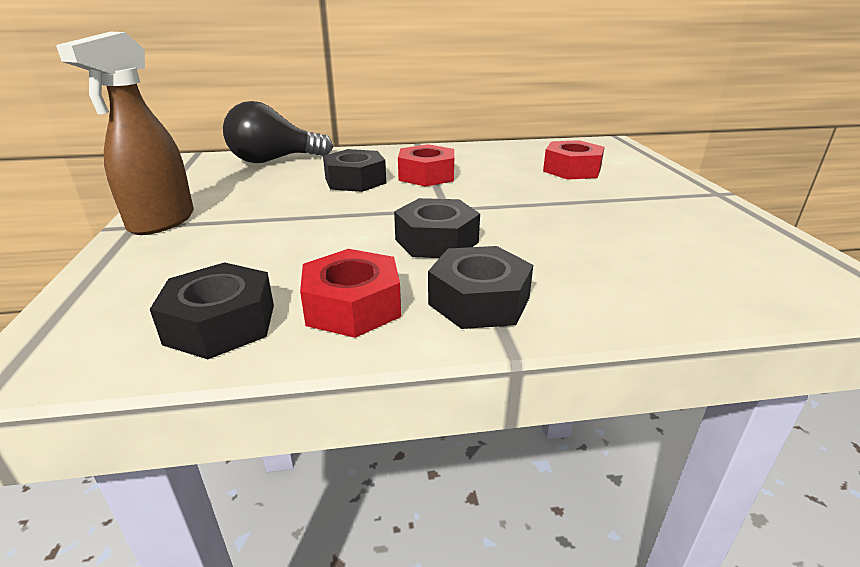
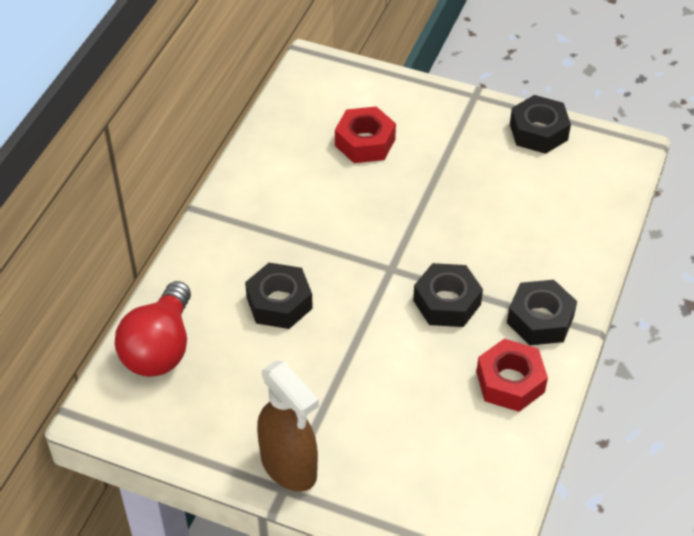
camera: 60 degrees left, 20 degrees up
(221, 324) = (493, 452): black nut -> black nut (538, 132)
(274, 160) = (160, 348): black light bulb -> red light bulb
(426, 175) = (303, 246): red nut -> none

